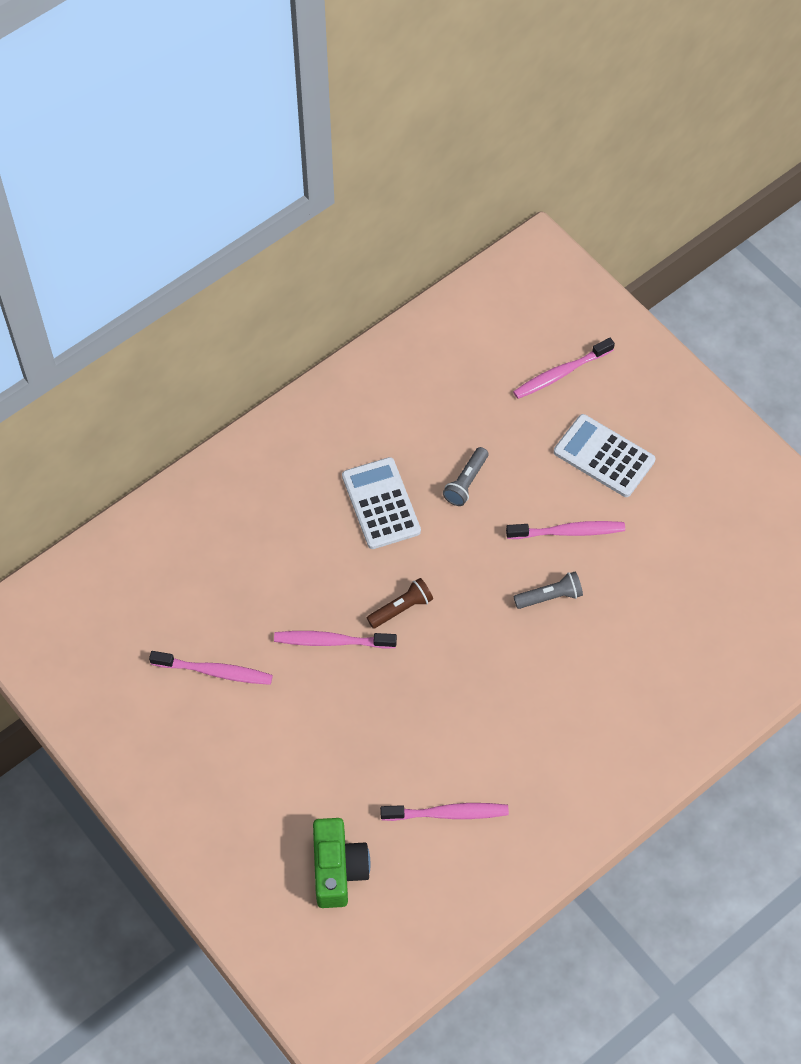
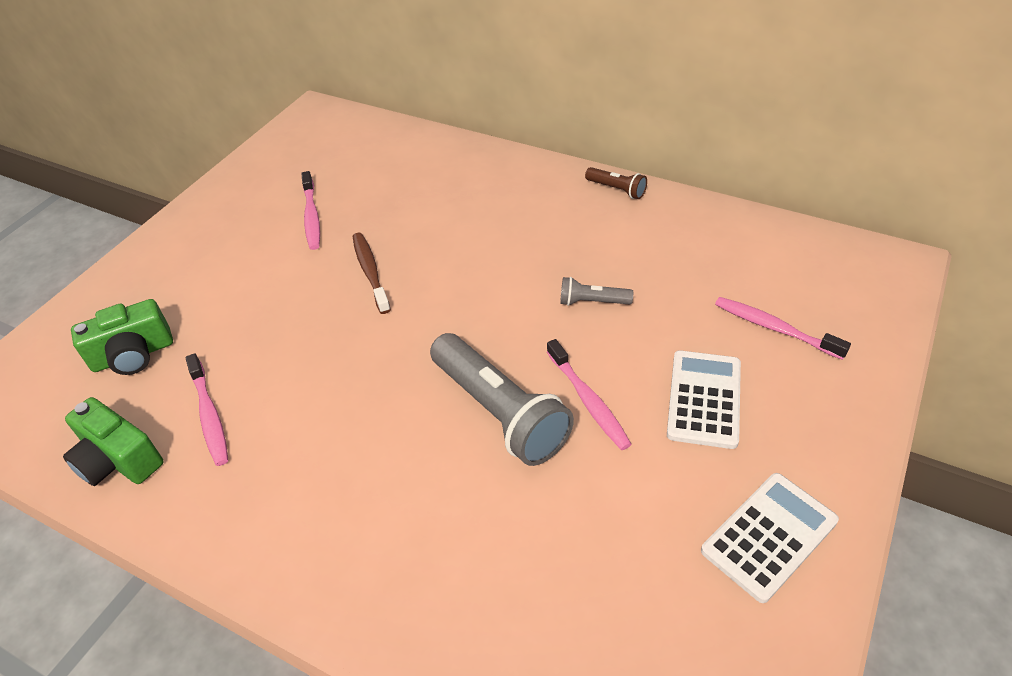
camera: 70 degrees right, 15 degrees down
(332, 641) = (370, 272): pink toothbrush -> brown toothbrush
(380, 504) = (529, 254): white calculator -> white calculator (769, 536)
(401, 608) = (426, 304): brown flashlight -> brown flashlight (617, 190)
(463, 893) = (118, 460): none -> green camera
(550, 596) = (499, 412): grey flashlight -> grey flashlight, size x2.14

